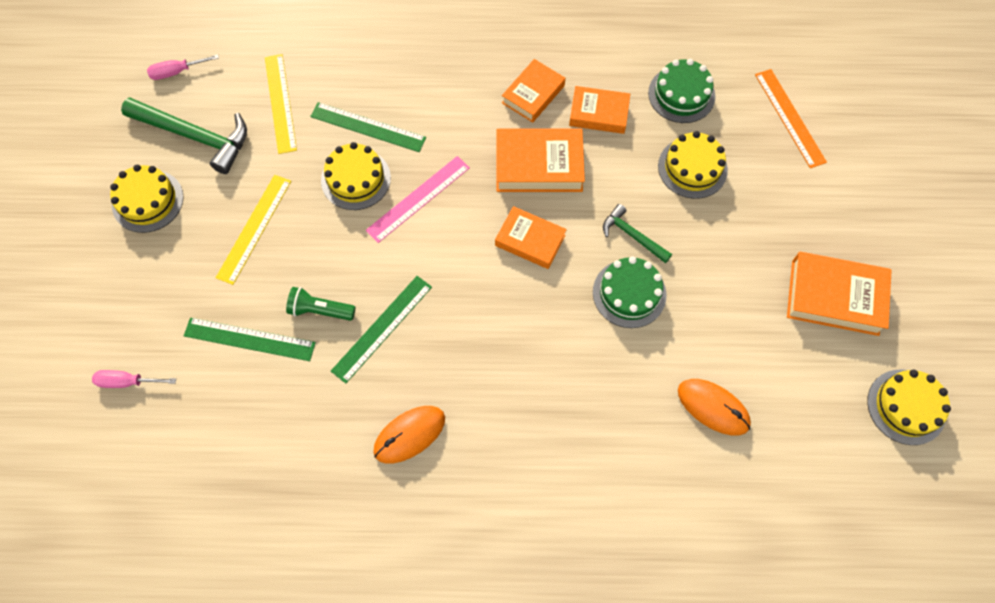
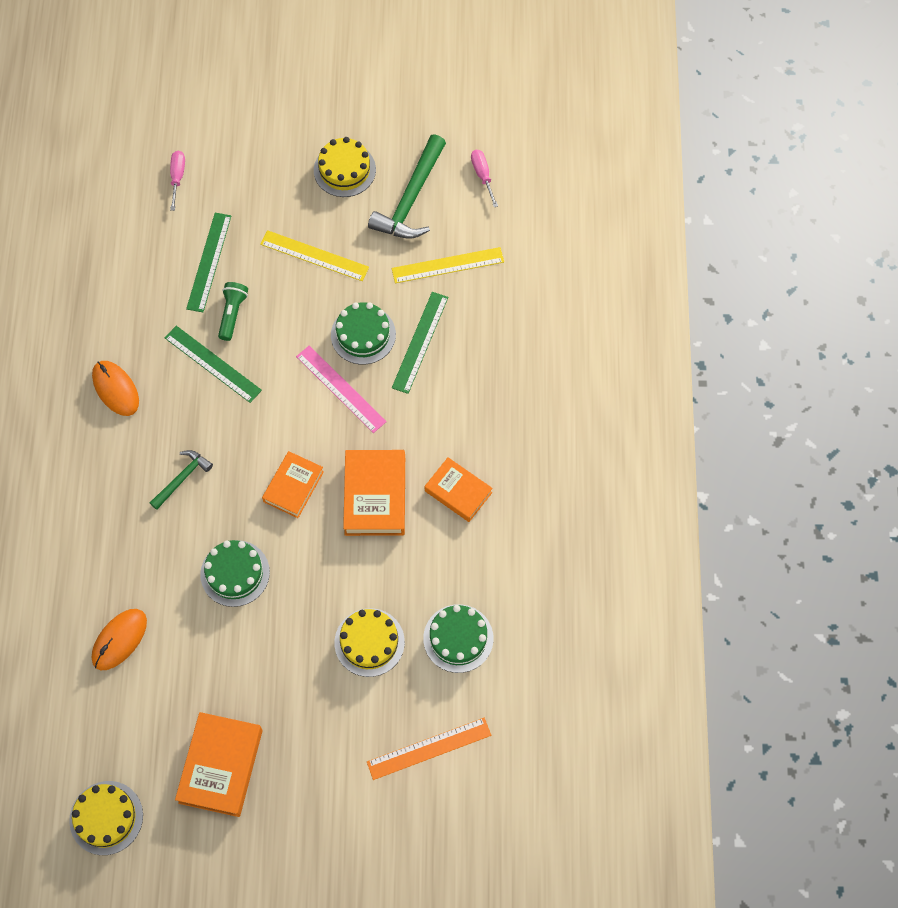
camera: 90 degrees right, 0 degrees up
(356, 179) = (363, 335): yellow cake -> green cake
(598, 113) = (435, 554): orange book -> none
(632, 236) = (295, 579): green hammer -> green hammer (182, 478)

